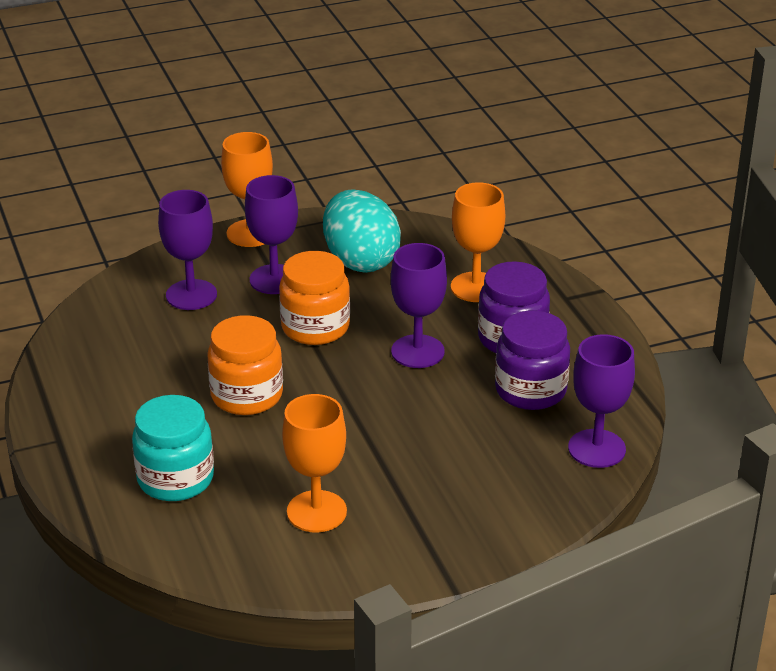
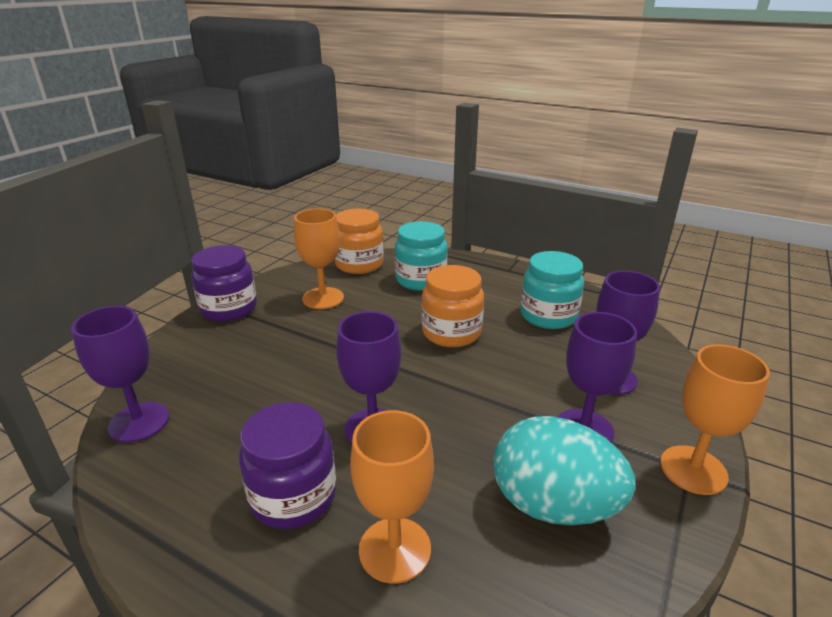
camera: 140 degrees right, 5 degrees down
(132, 364) = (548, 316): none -> turquoise jar
(315, 327) = (482, 403): orange jar -> orange jar (359, 264)
(530, 390) = (234, 446): purple jar -> purple jar (229, 309)

